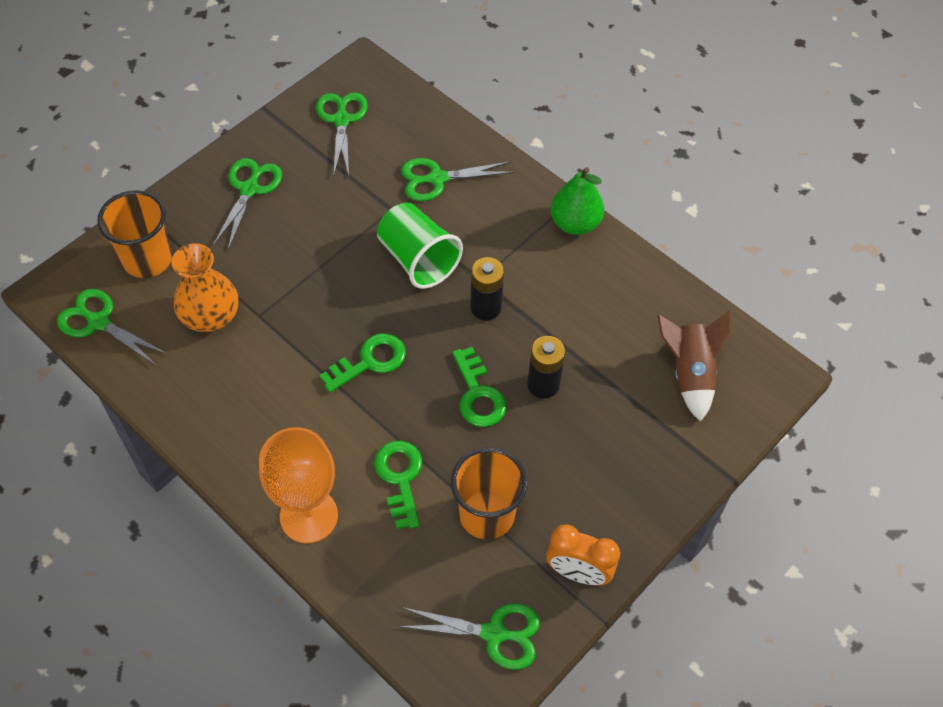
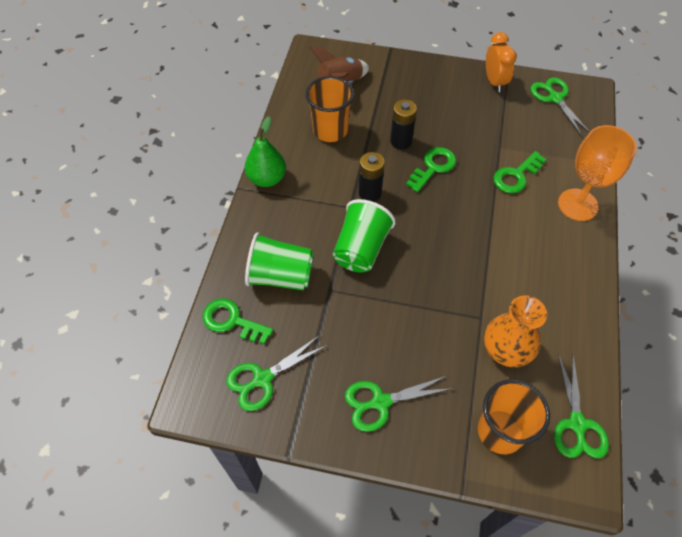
camera: 120 degrees left, 0 degrees up
(370, 361) = (458, 232): green key -> green key (232, 321)
(437, 179) = (280, 276): green scissors -> green cup
(486, 514) = (500, 129): orange cup -> orange cup (330, 130)

